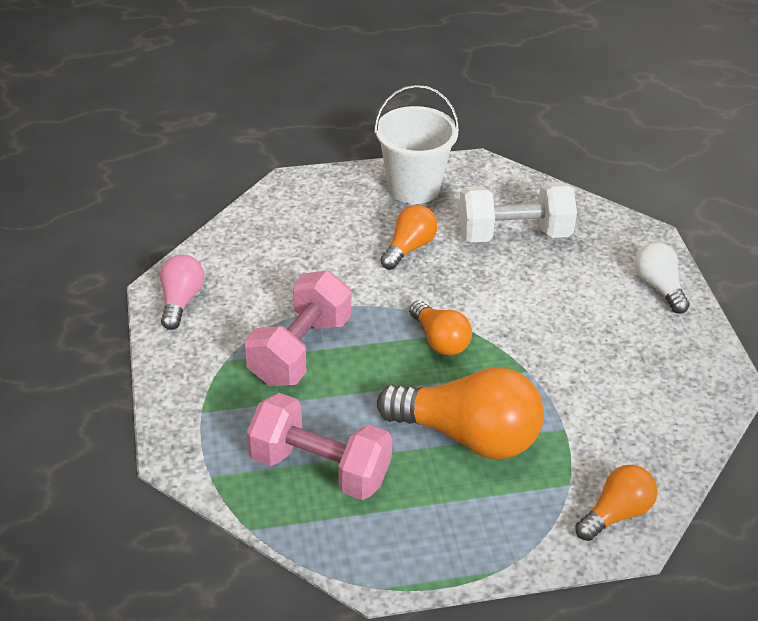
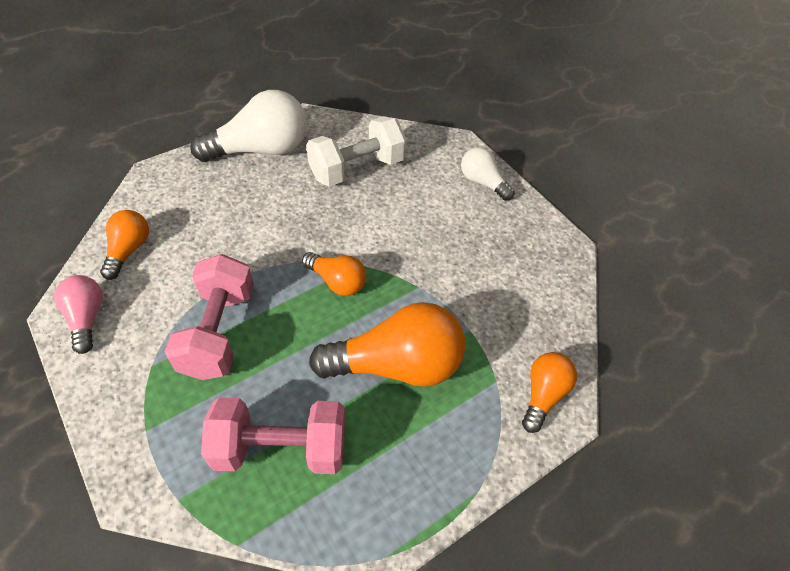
camera: 25 degrees left, 10 degrees up
(409, 248) = (278, 204): orange light bulb -> orange light bulb (129, 250)
(413, 187) = (261, 150): white bucket -> white light bulb

